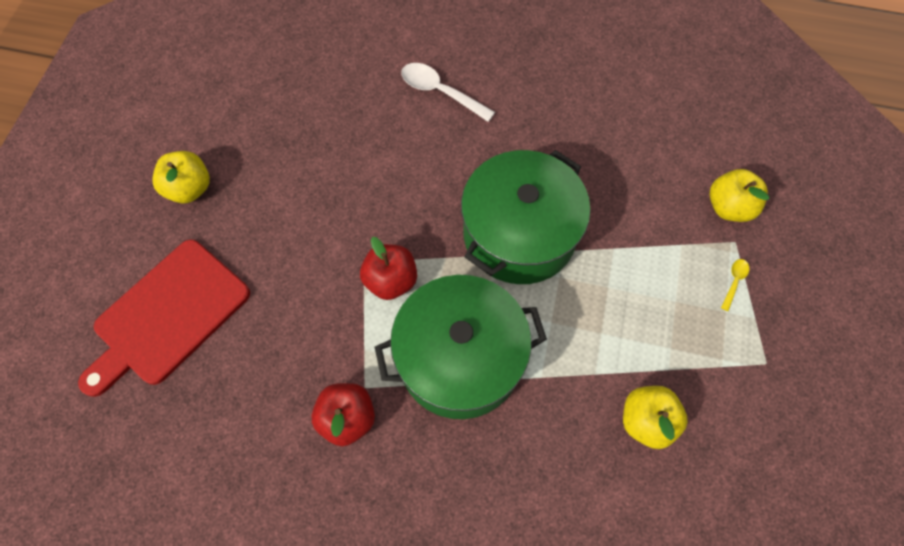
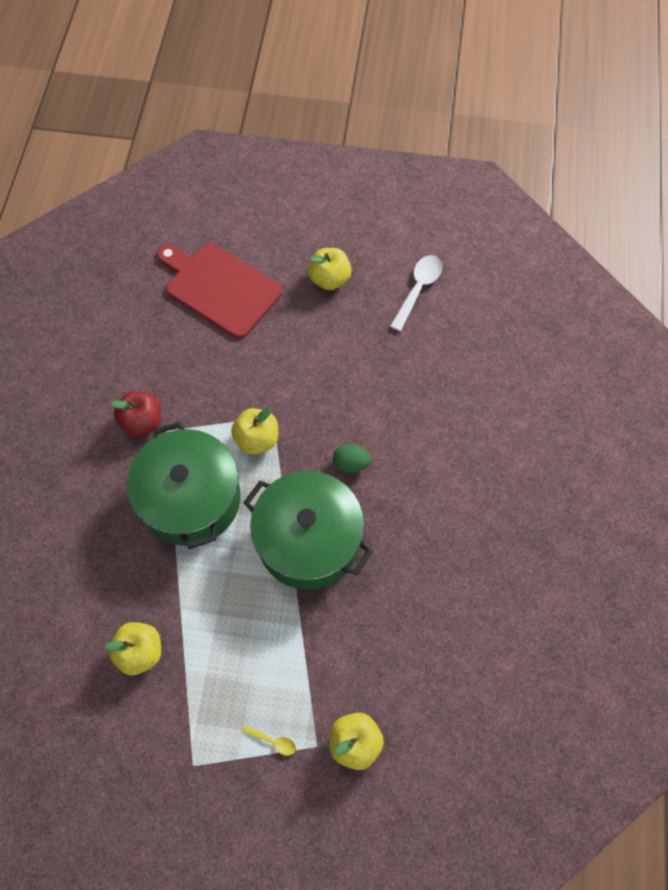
camera: 85 degrees right, 0 degrees up
(391, 280) = (257, 439): red apple -> yellow apple
(433, 186) = (351, 464): none -> green egg
(440, 92) = (455, 460): white spoon -> white spoon (418, 289)

